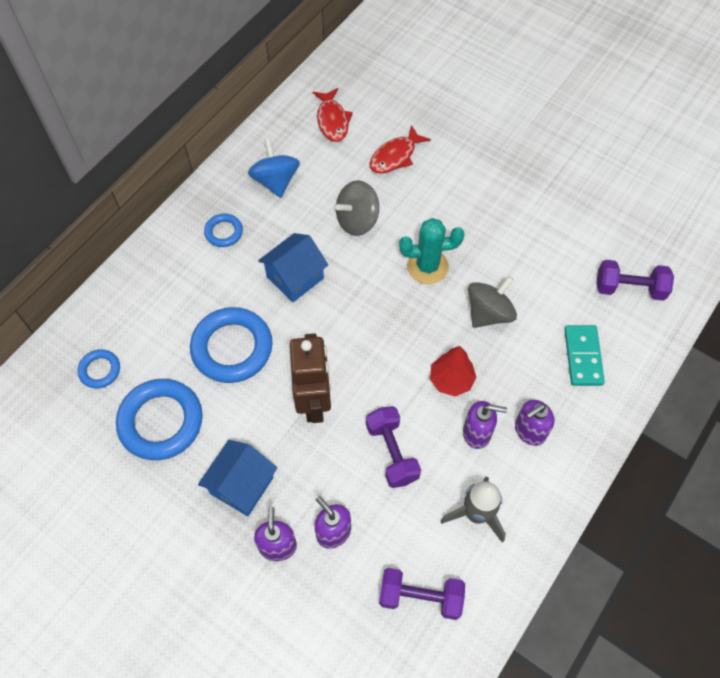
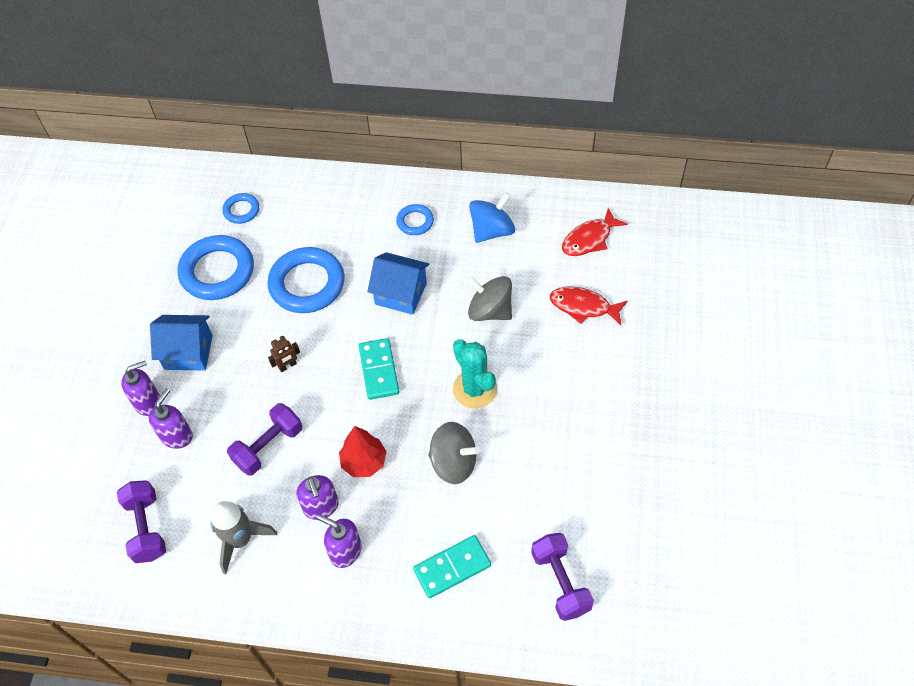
camera: 65 degrees right, 5 degrees down
(314, 401) = (288, 366): brown robot -> brown robot, size x0.42
(365, 329) = (379, 370): none -> turquoise domino

